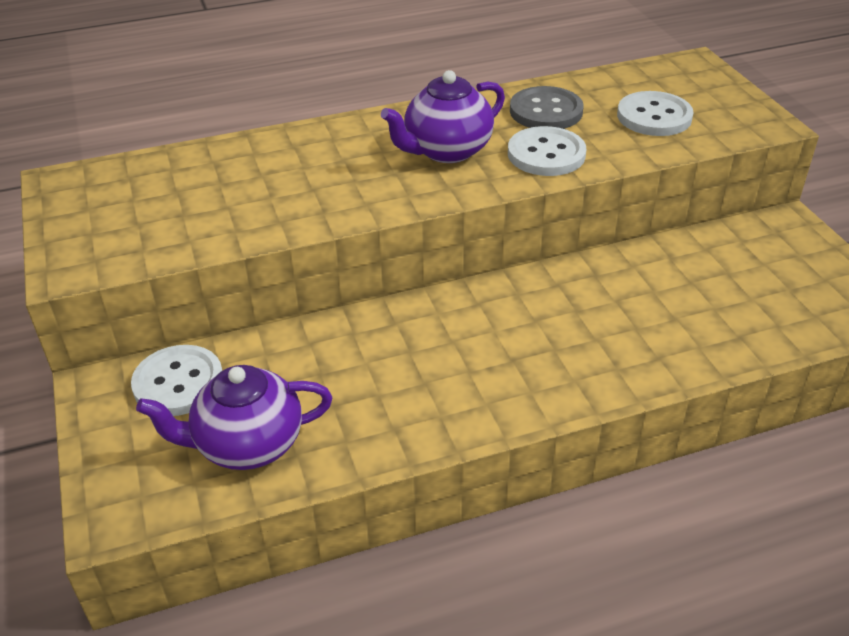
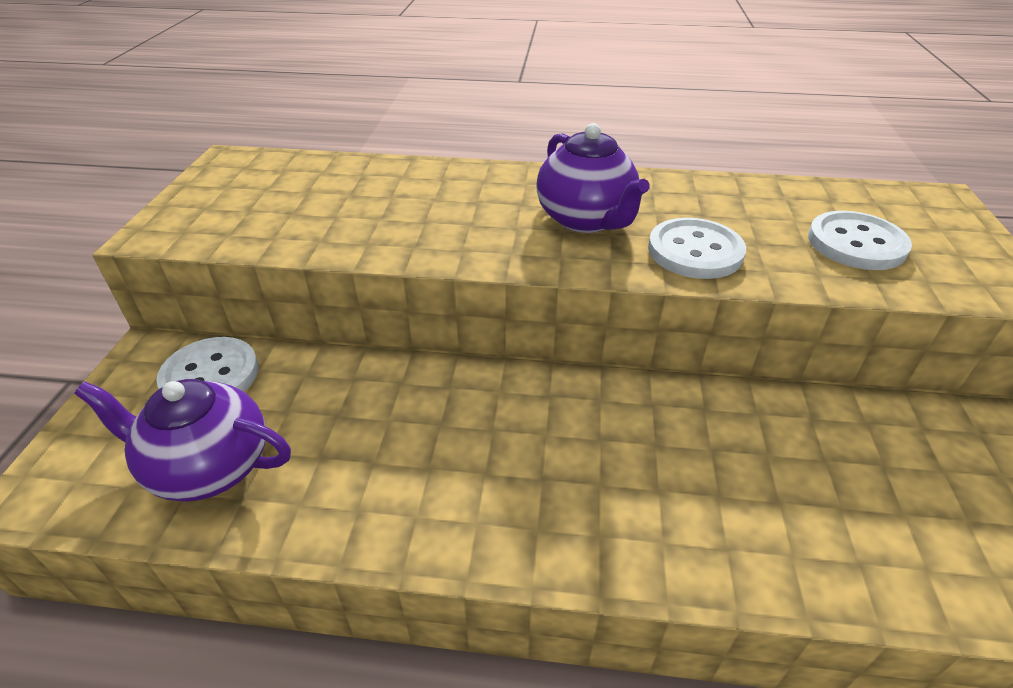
camera: 25 degrees right, 0 degrees up
(446, 151) = (586, 220): purple teapot -> purple teapot turned 105 degrees counterclockwise
(546, 111) = (724, 207): grey button -> none

